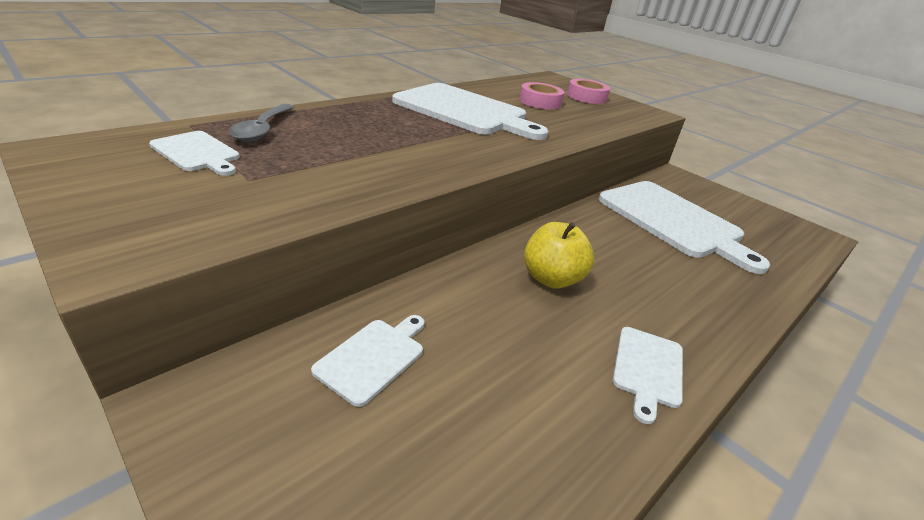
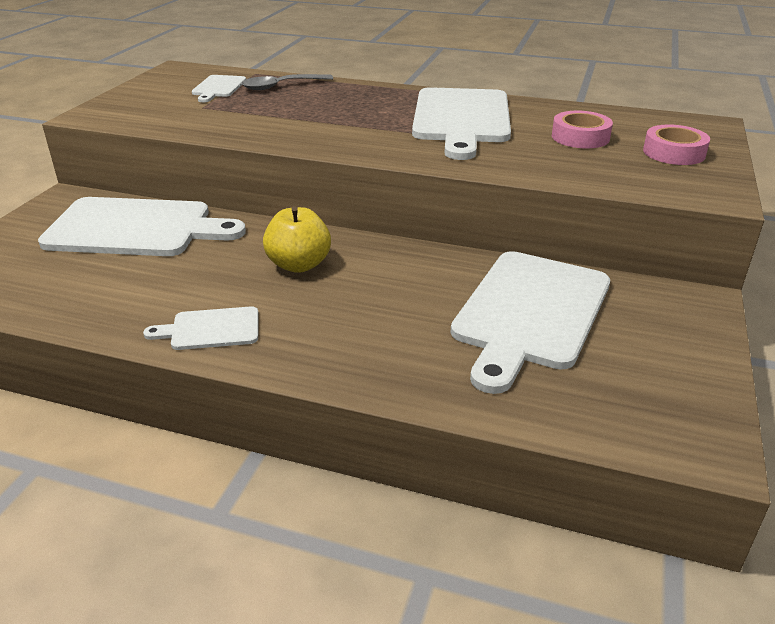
camera: 65 degrees right, 0 degrees up
(373, 357) = (136, 228): white cutting board -> white cutting board, size x2.12

